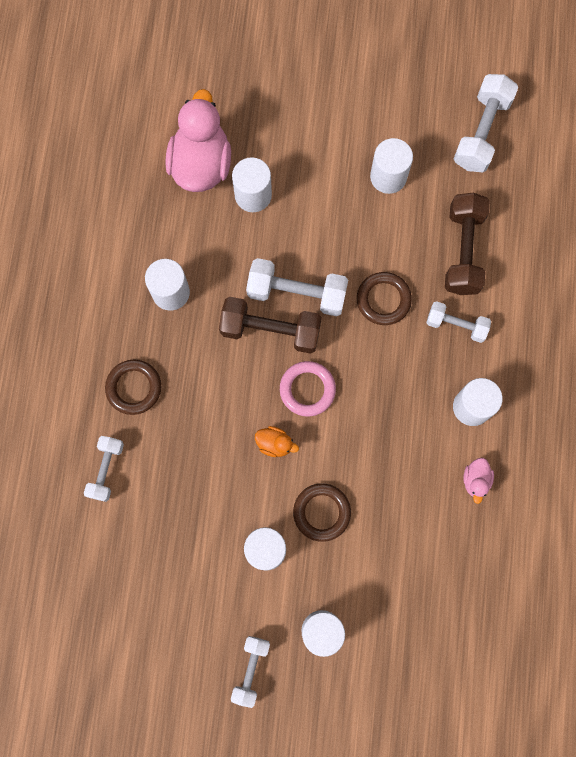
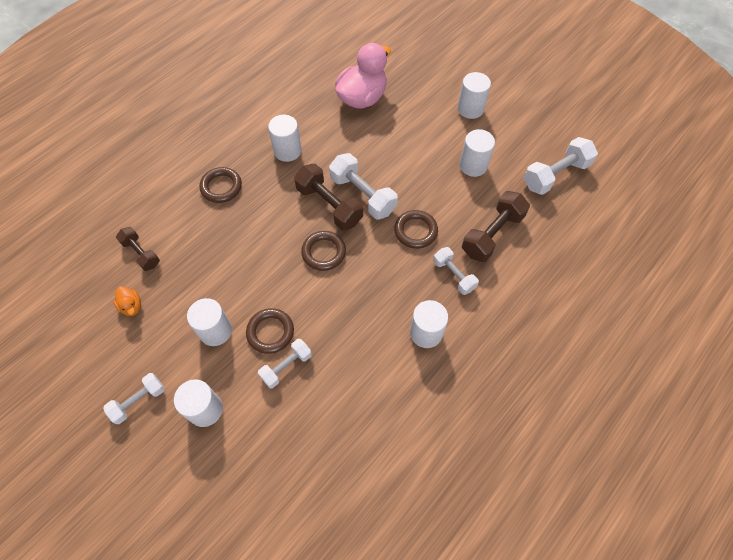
camera: 35 degrees right, 15 degrees down
(106, 470) = (165, 220): white dumbbell -> white dumbbell (286, 366)
(115, 524) = (141, 253): none -> brown dumbbell
(253, 195) = (379, 129): white cylinder -> white cylinder (470, 109)
(275, 444) = (276, 271): orange duck -> orange duck (131, 306)
(307, 389) = (324, 252): pink ring -> brown ring
(476, 480) = (392, 383): pink duck -> none

